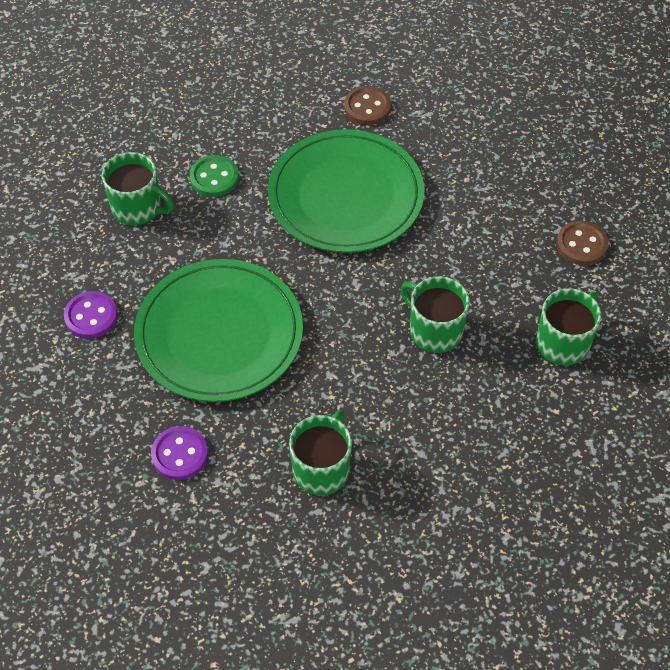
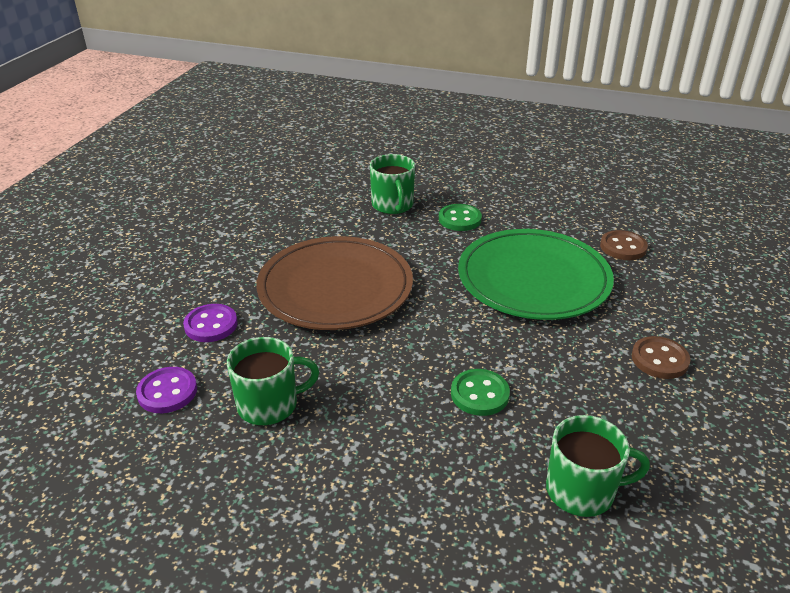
camera: 50 degrees right, 20 degrees down
(91, 316) = (285, 232): purple button -> purple button (167, 392)
(219, 334) = (335, 288): green plate -> brown plate
(434, 330) = (479, 394): green mug -> green button
(581, 244) = (701, 438): brown button -> brown button (659, 359)

